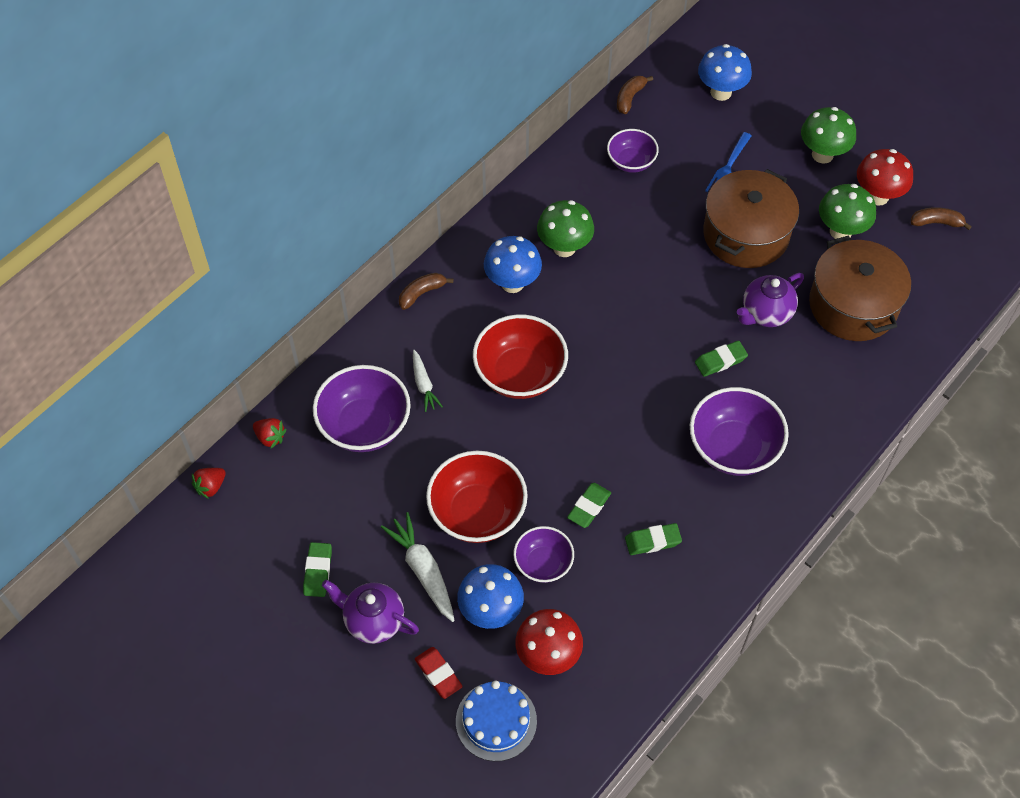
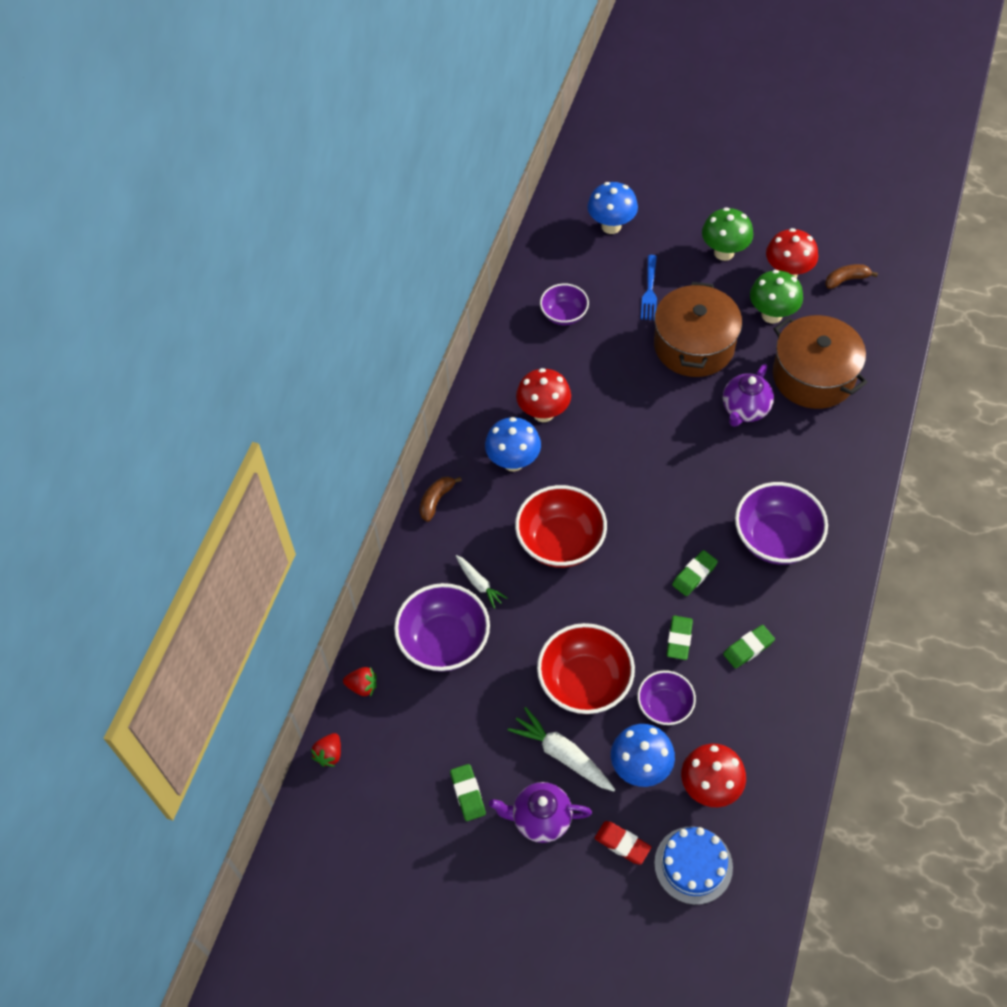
camera: 20 degrees left, 0 degrees up
(564, 248) = (543, 413): green mushroom -> red mushroom
(630, 98) = (534, 257): brown banana -> none
(720, 361) = (727, 466): green eraser -> green eraser (694, 575)

